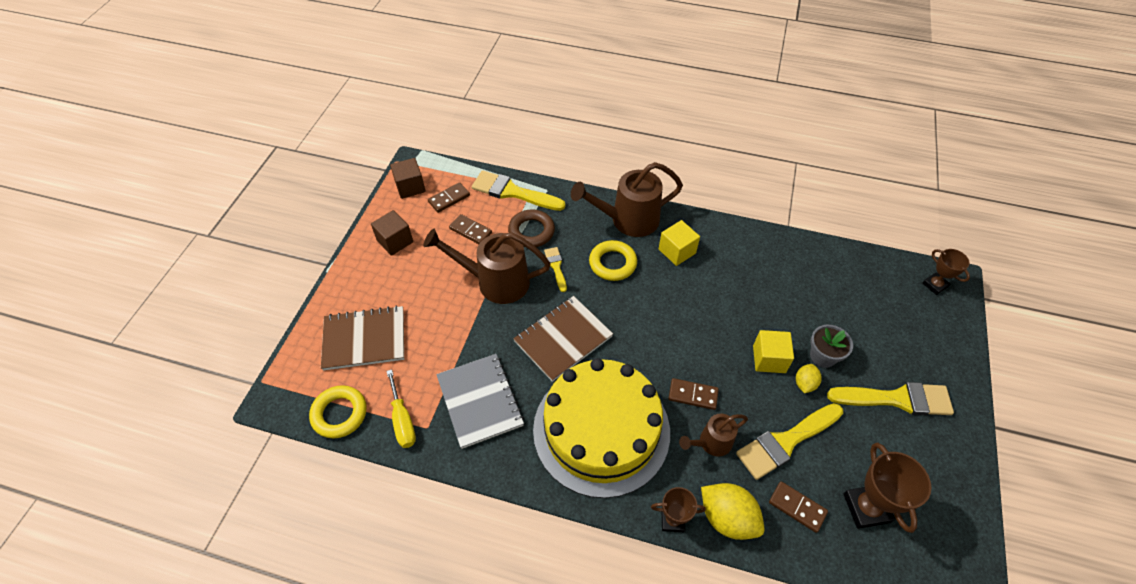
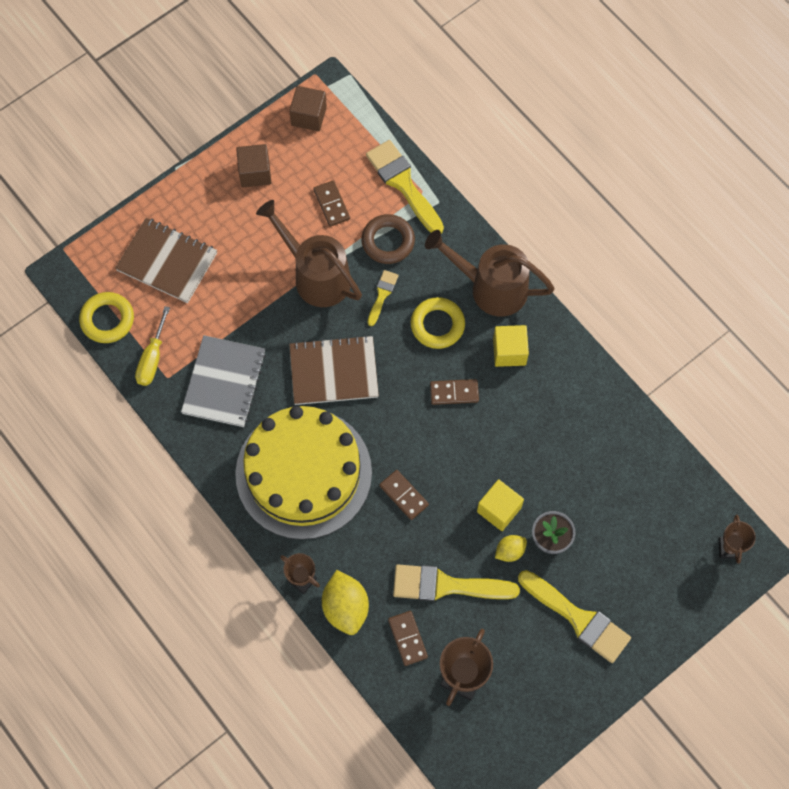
camera: 35 degrees right, 15 degrees up
(449, 199) = (336, 154): brown domino -> brown domino (454, 393)
(711, 443) = (383, 544): brown watering can -> none

